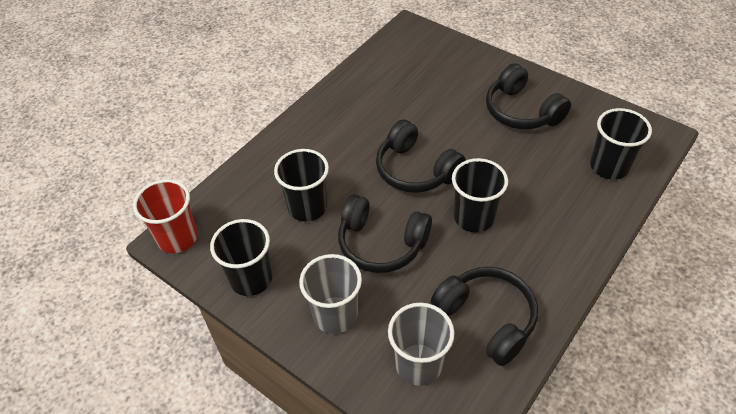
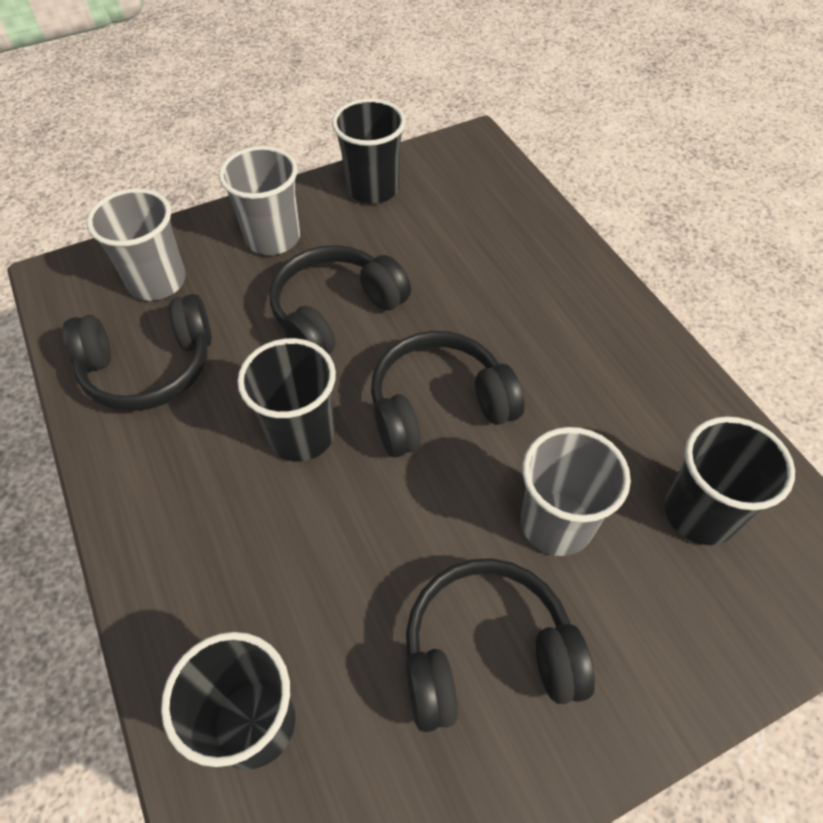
camera: 115 degrees right, 5 degrees up
(177, 238) = (472, 149): red cup -> none
(307, 207) = (446, 264): black cup -> black cup (699, 513)
(448, 109) = (556, 523): none -> grey cup

